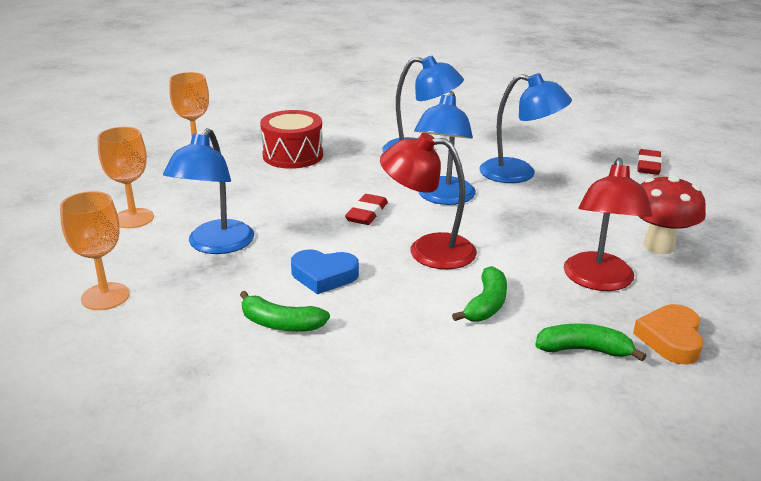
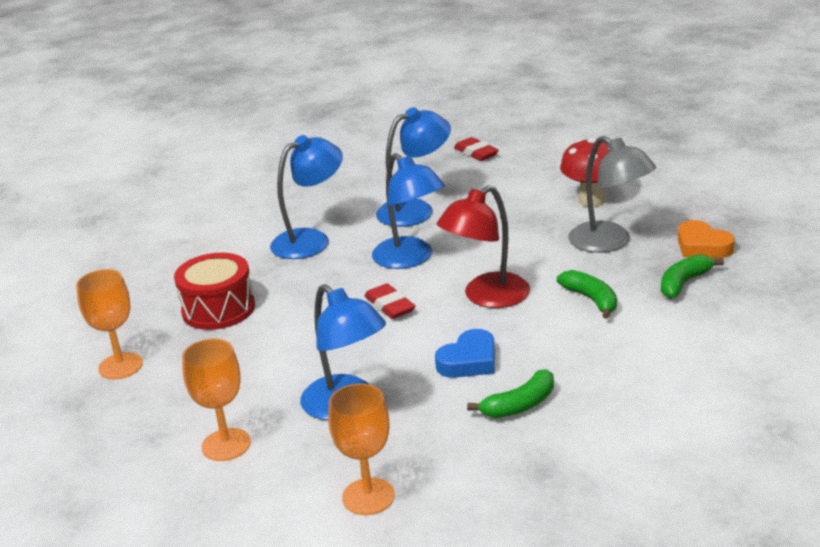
camera: 50 degrees left, 0 degrees up
(598, 281) = (609, 242): red lamp -> grey lamp

